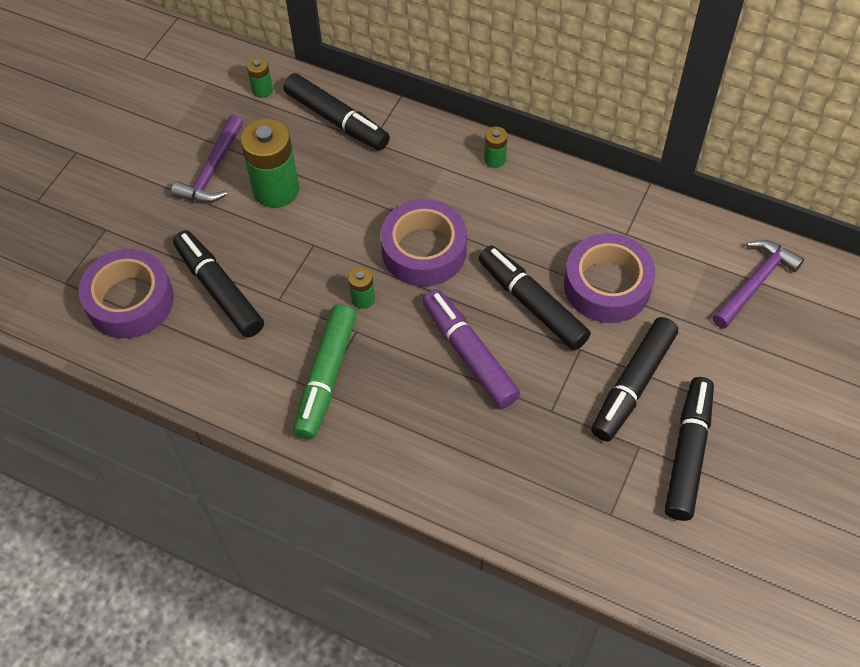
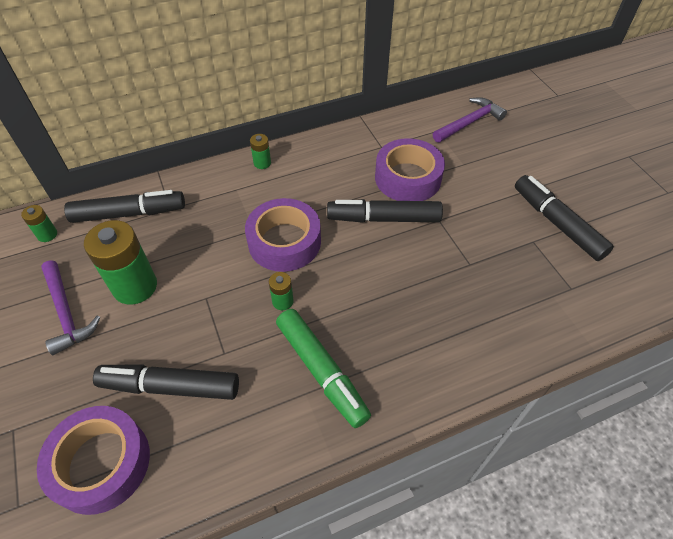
camera: 50 degrees left, 5 degrees down
(469, 354) = (388, 275): purple marker -> none
(632, 385) = (487, 214): black marker -> none
(755, 283) = (469, 122): purple hammer -> purple hammer turned 60 degrees clockwise

